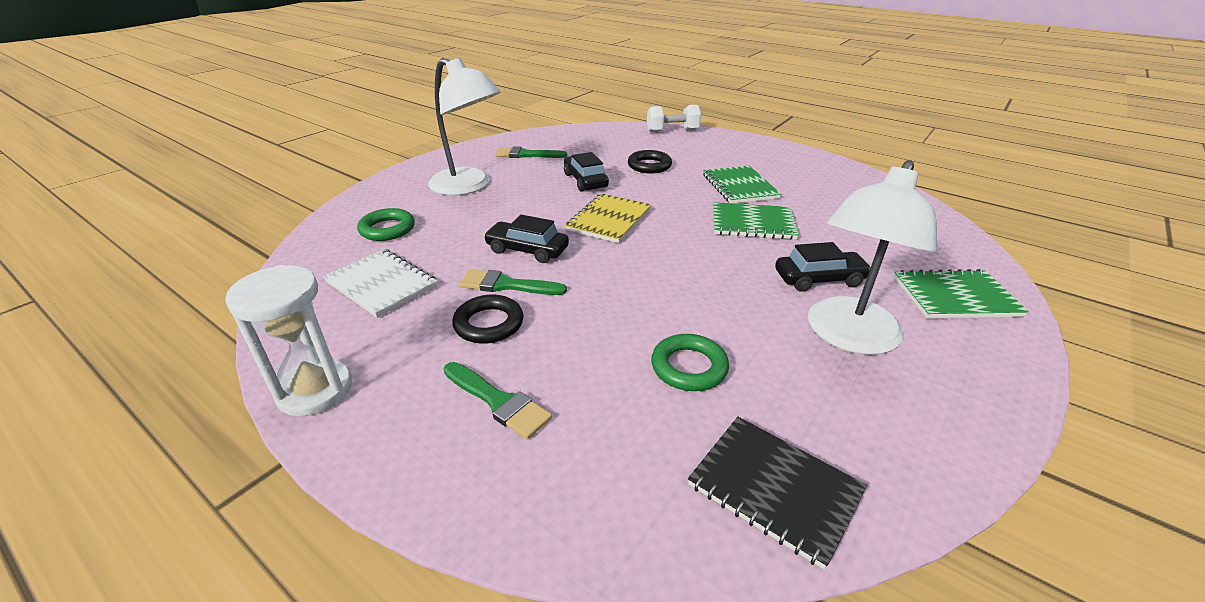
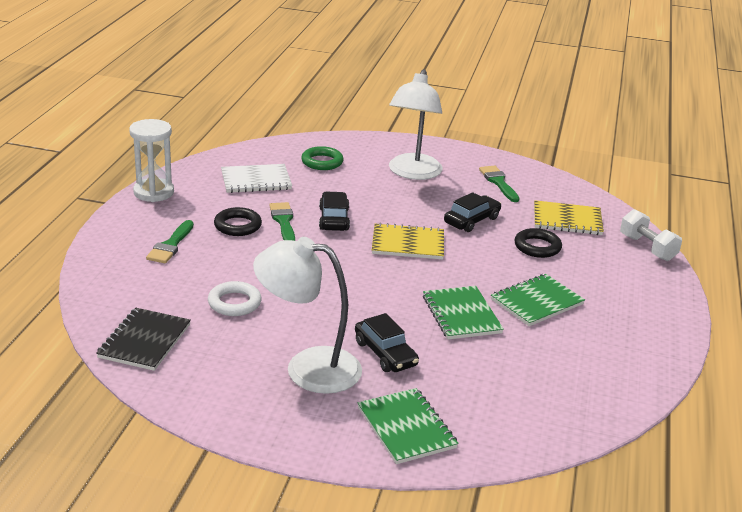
camera: 65 degrees right, 5 degrees down
(381, 284) = (256, 180): white notebook -> white notebook turned 60 degrees clockwise
(612, 145) = (567, 220): none -> yellow notebook
(689, 367) = (234, 303): green ring -> white ring

